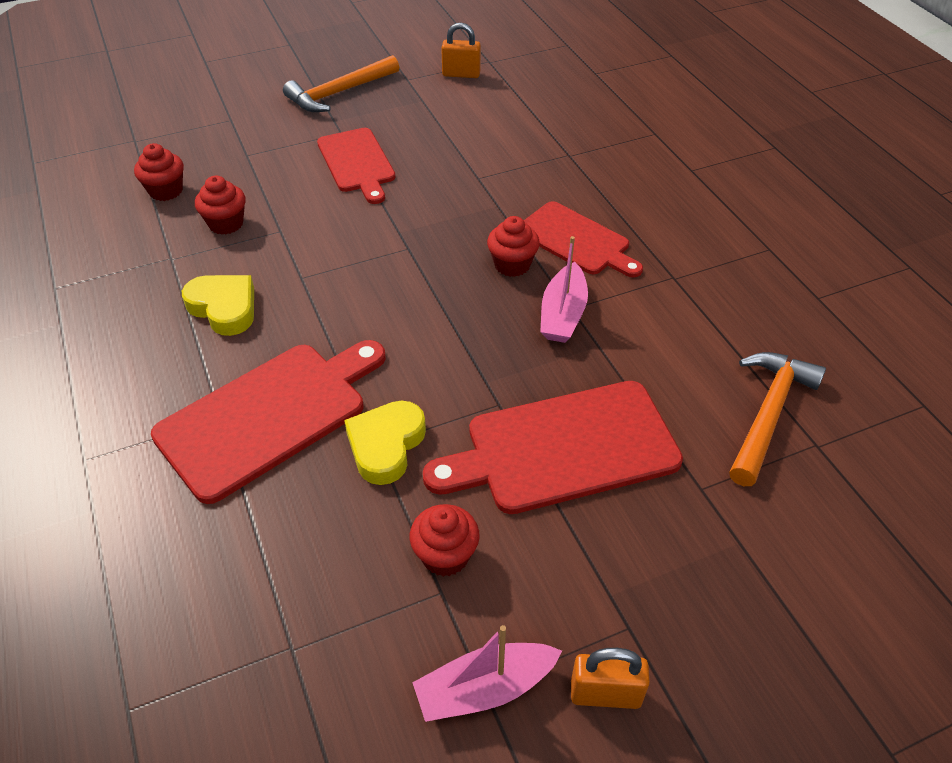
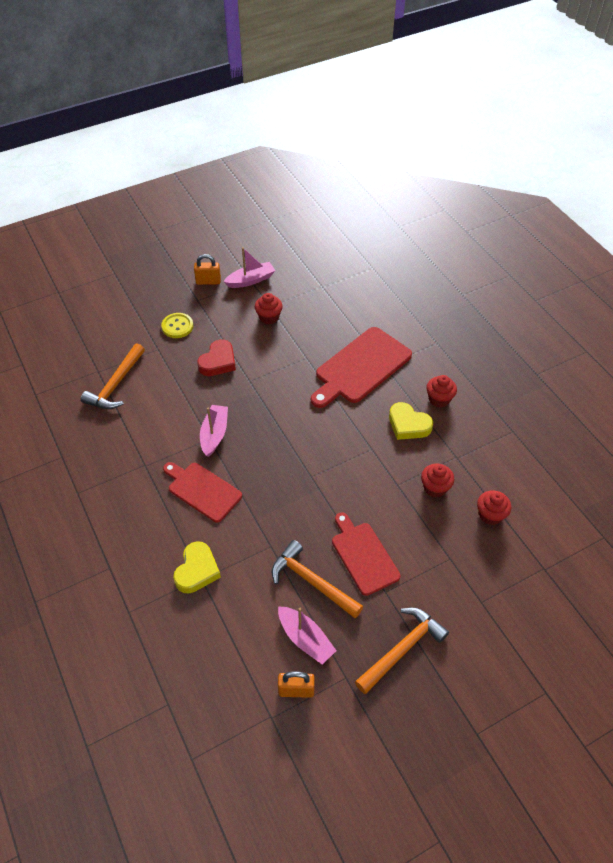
camera: 175 degrees right, 5 degrees up
(386, 445) = (301, 357): yellow heart -> yellow heart (197, 570)
(429, 145) = (312, 582): none -> orange hammer
(445, 104) = (305, 639): none -> pink boat
(512, 265) = (244, 467): red cupcake -> red cupcake (439, 399)
(564, 448) = (218, 362): red cutting board -> red heart
(667, 546) = (177, 326): none -> yellow button

